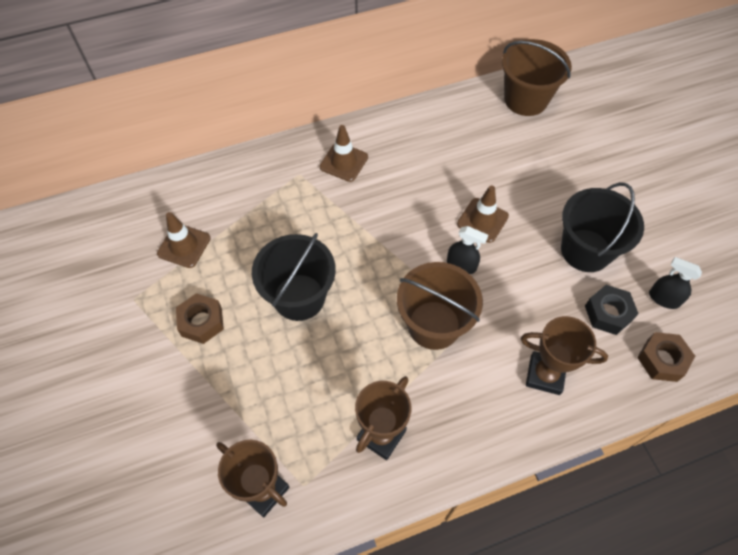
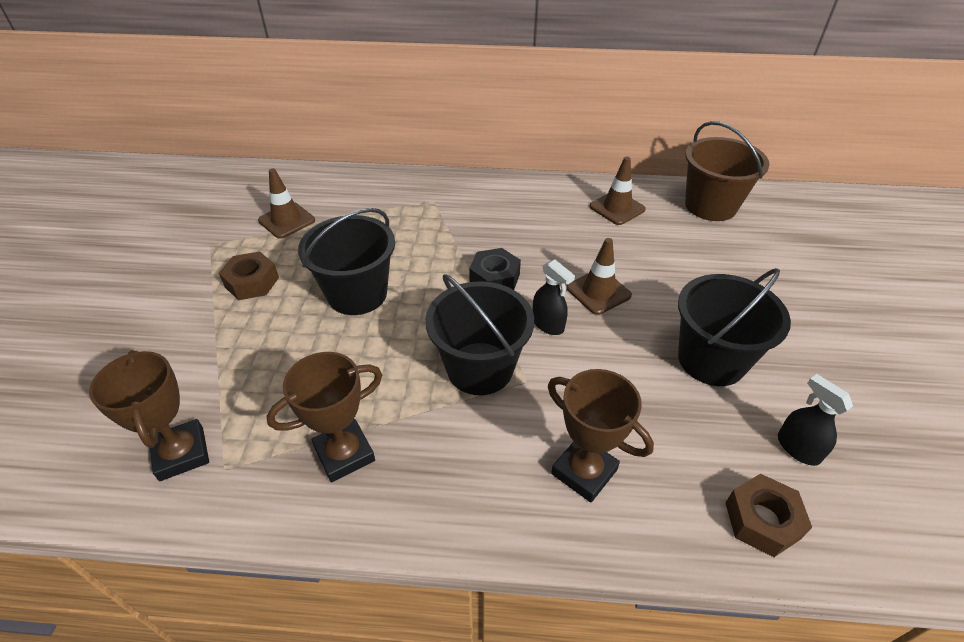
camera: 25 degrees right, 15 degrees down
(344, 162) = (482, 203): brown traffic cone -> brown traffic cone (617, 208)
(434, 325) = (480, 368): brown bucket -> black bucket
(608, 313) = (708, 436): black nut -> black nut (494, 278)

